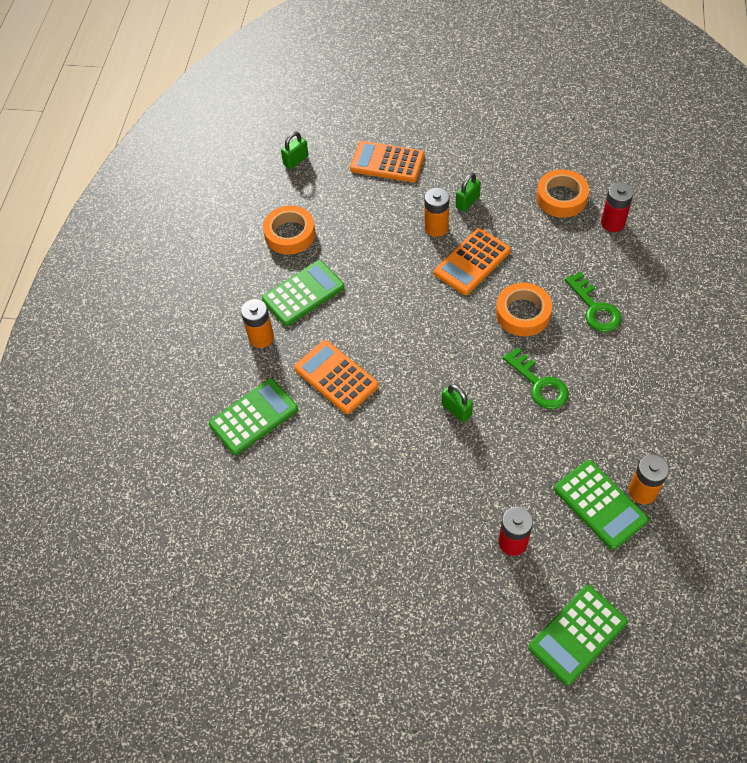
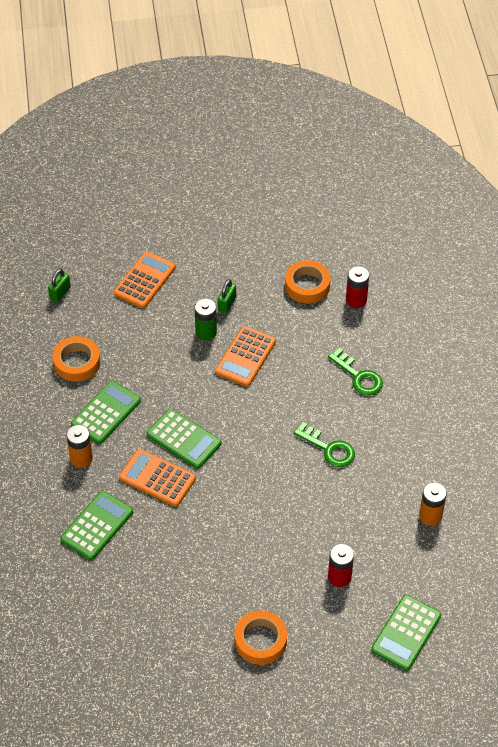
camera: 20 degrees left, 5 degrees down
(387, 162) = (144, 280): orange calculator -> orange calculator turned 120 degrees clockwise
(436, 228) = (206, 332): orange battery -> green battery
(456, 410) = (266, 484): green padlock -> none
(523, 313) = (300, 393): orange tape -> orange tape (260, 640)
(600, 504) = (400, 533): green calculator -> green calculator (184, 439)

